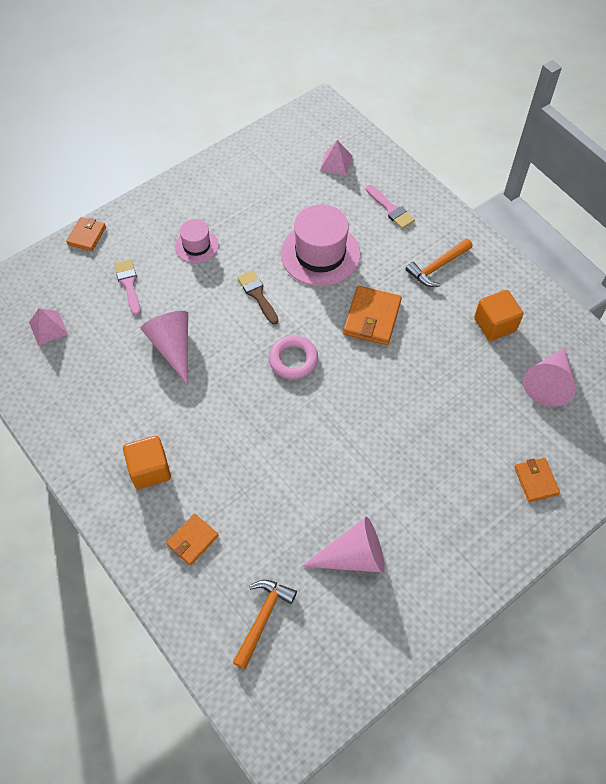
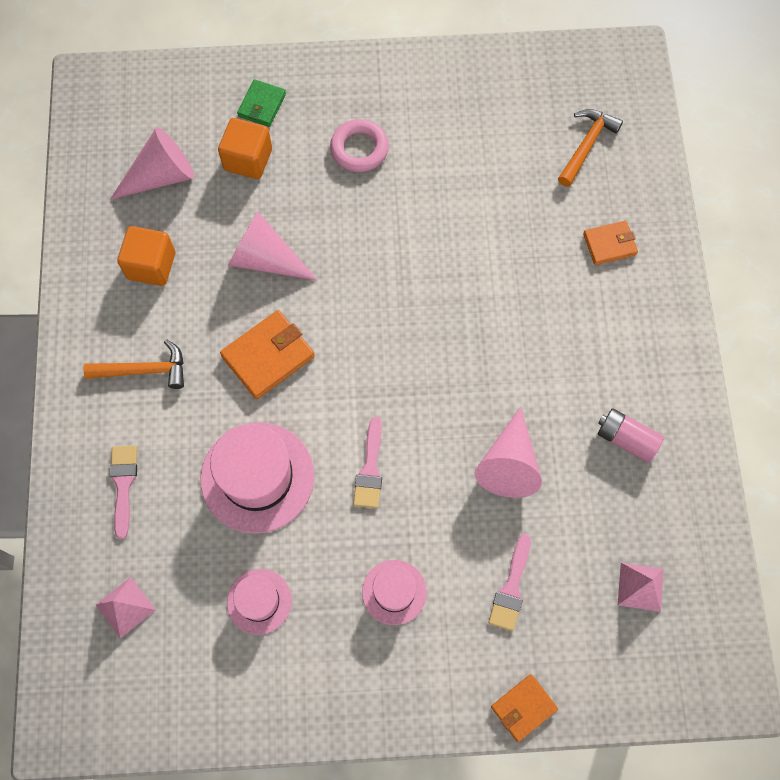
camera: 145 degrees left, 10 degrees up
(102, 406) = (626, 439): none -> pink battery
(150, 470) = (613, 336): orange cube -> orange cube (248, 159)
(257, 295) = (370, 469): brown brush -> pink brush
(263, 618) = (586, 145): orange hammer -> orange hammer turned 150 degrees clockwise
(268, 202) = (259, 601): none -> pink hat
(293, 360) = (389, 362): pink ring -> pink ring (359, 149)
(353, 556) = (474, 144): pink cone -> pink cone (265, 259)
(536, 481) = (262, 105): orange wallet -> green wallet

